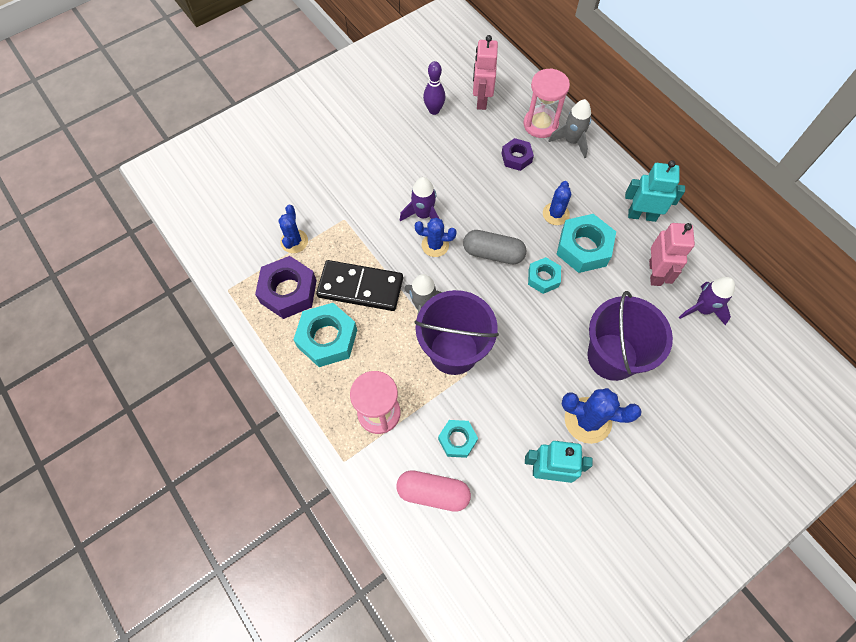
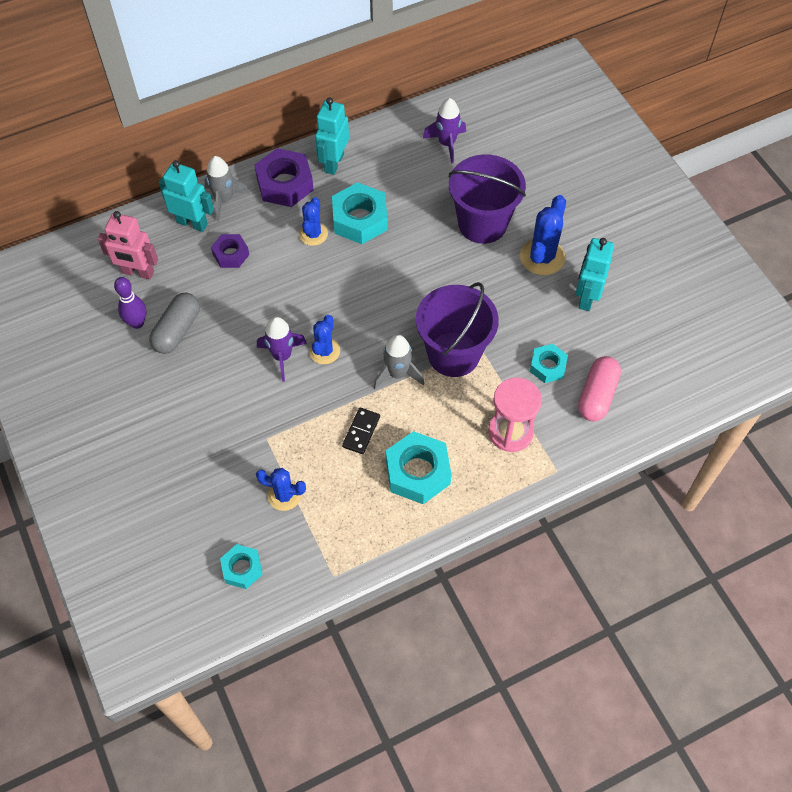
camera: 80 degrees left, 5 degrees down
(288, 291) = (350, 507): purple nut -> purple nut (285, 184)
(360, 287) = (361, 432): black domino -> black domino, size x0.51
(493, 253) = (347, 299): grey capsule -> grey capsule (177, 330)
(540, 124) = (192, 223): pink hourglass -> turquoise robot
(543, 278) = (386, 260): turquoise nut -> turquoise nut (242, 568)
(556, 214) = (313, 234): blue cactus -> blue cactus turned 75 degrees clockwise
(655, 273) = (401, 169): pink robot -> none

